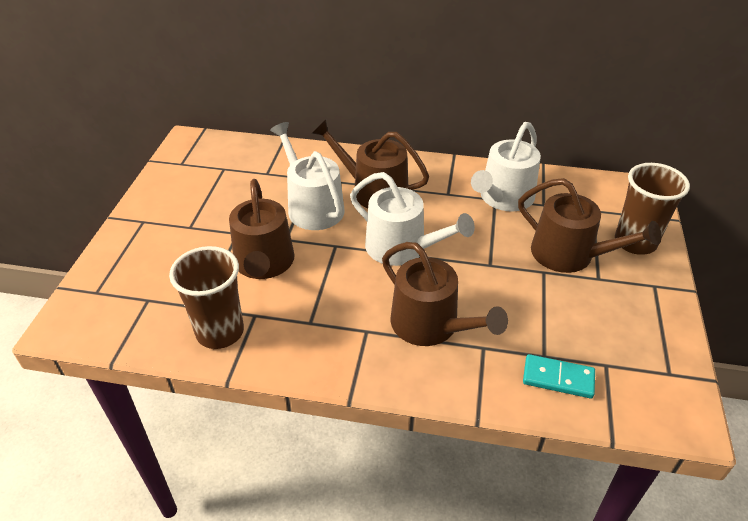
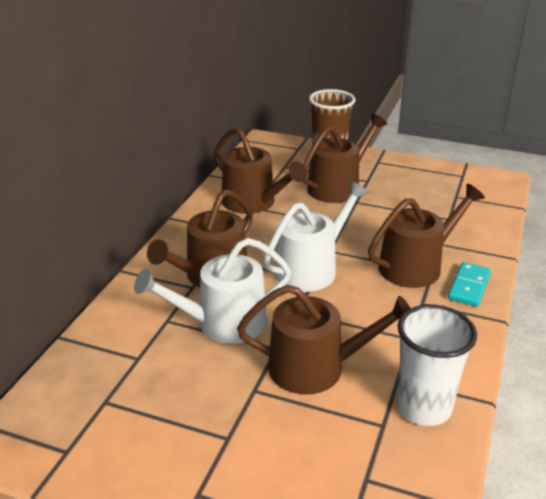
camera: 80 degrees left, 10 degrees down
(220, 332) = (423, 407): brown cup -> white cup
(503, 198) = (253, 202): white watering can -> brown watering can
(558, 378) = (470, 217): turquoise domino -> turquoise domino (469, 286)

